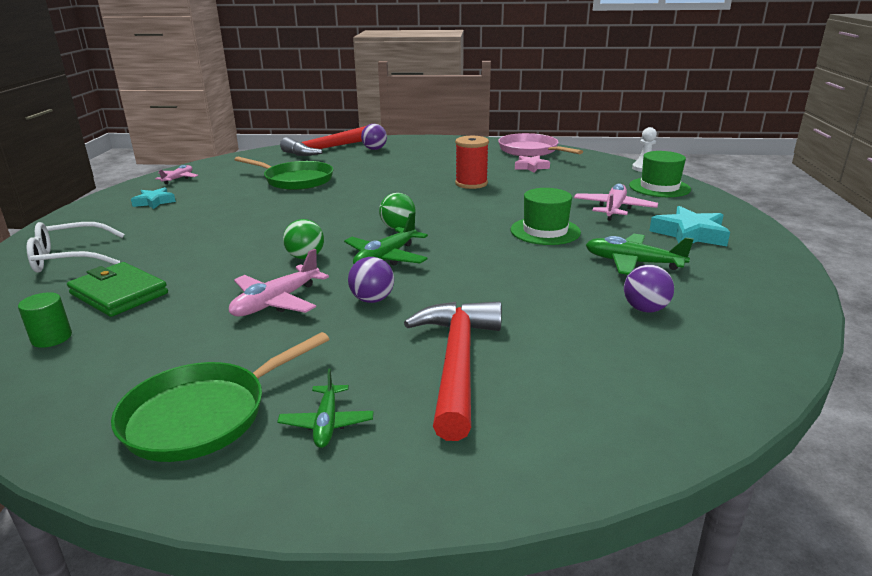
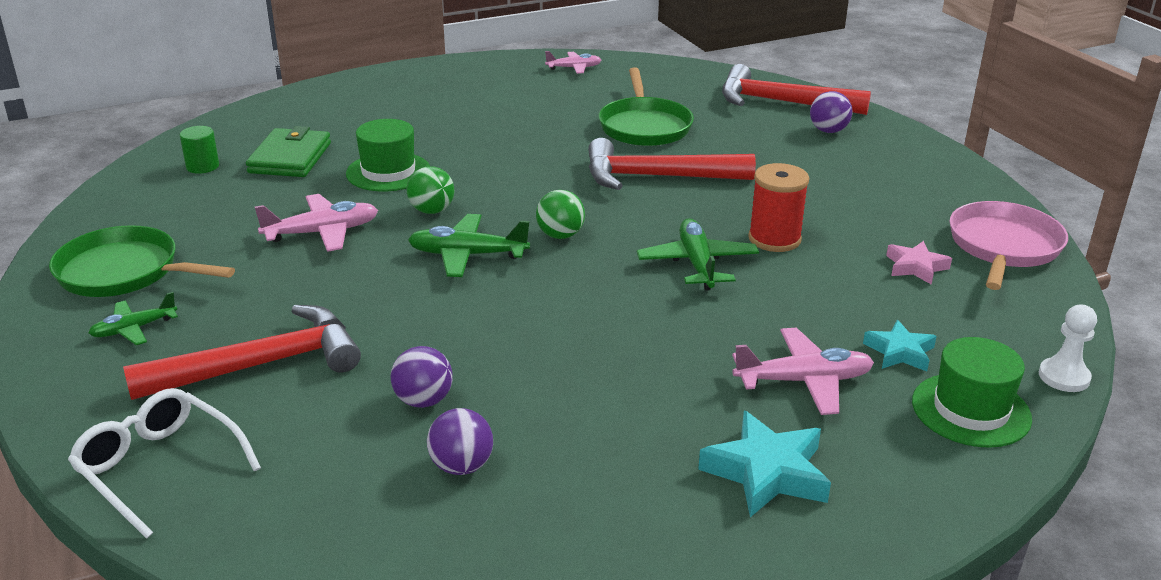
camera: 60 degrees right, 5 degrees up
(70, 258) = (341, 108): white glasses -> white glasses (159, 468)
(154, 202) = (498, 85): turquoise star -> turquoise star (899, 352)
(276, 302) = (322, 232): pink plane -> pink plane turned 150 degrees clockwise
(363, 191) = (656, 177): none -> red hammer
(372, 300) = (361, 279): purple ball -> purple ball (423, 401)
(545, 231) = (651, 340): green hat -> green hat (388, 172)
(632, 263) = (602, 433): green plane -> green plane (697, 264)

